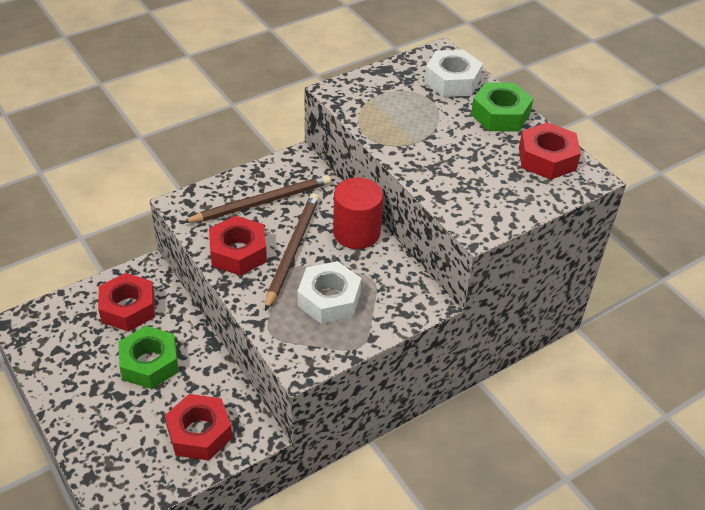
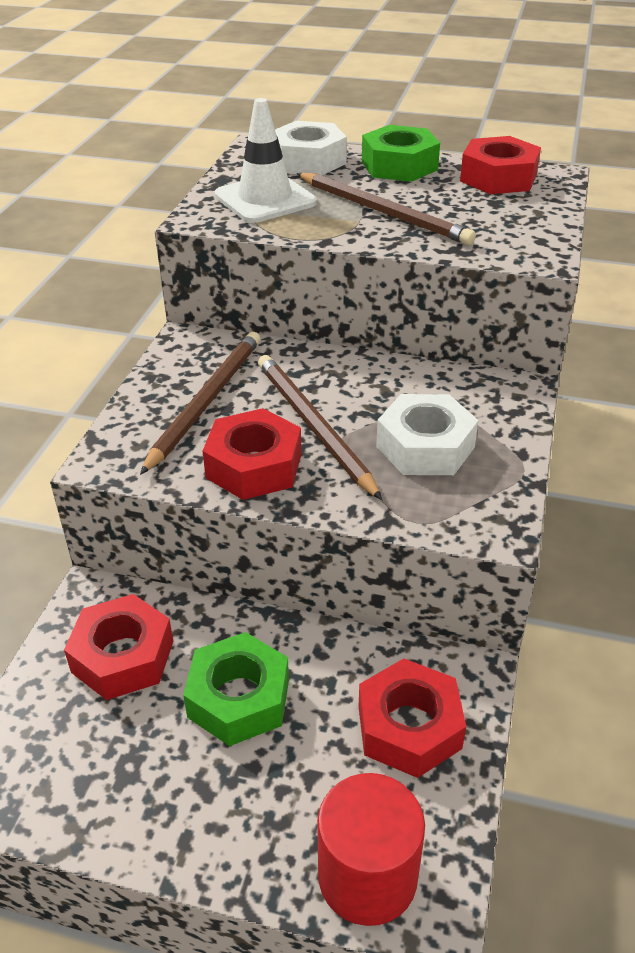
camera: 40 degrees left, 5 degrees down
(356, 233) = (355, 370): red cylinder -> red cylinder (367, 876)
(387, 97) = (265, 199): none -> white traffic cone
(437, 144) = (383, 212): none -> brown pencil

